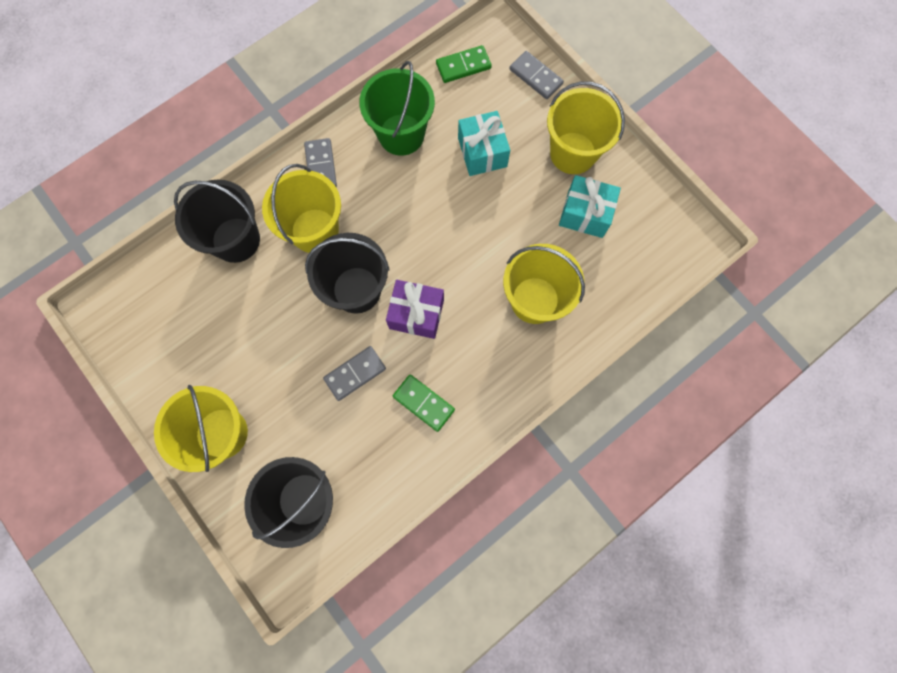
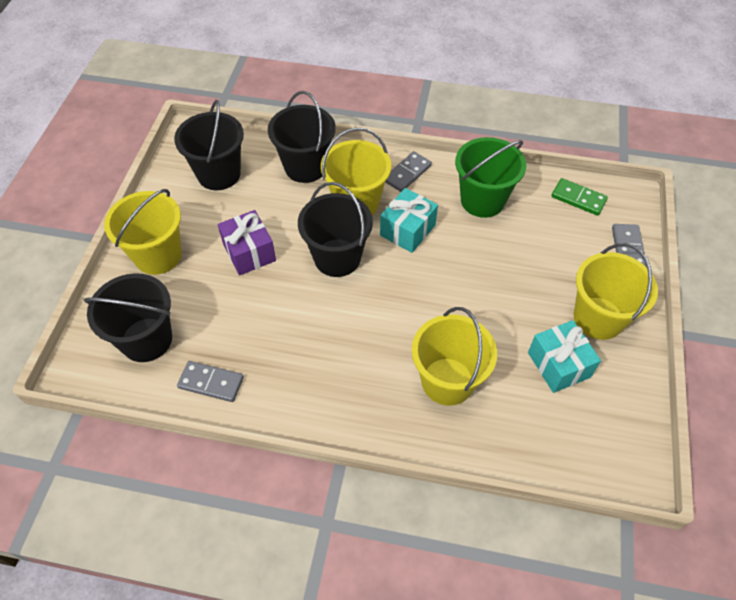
camera: 50 degrees right, 20 degrees down
(174, 318) = (219, 174): none -> black bucket
(355, 374) = (271, 302): grey domino -> grey domino (211, 383)
(416, 314) = (355, 308): purple gift -> purple gift (249, 252)
(423, 403) = (288, 364): green domino -> none
(482, 152) = (527, 258): turquoise gift -> turquoise gift (407, 230)

